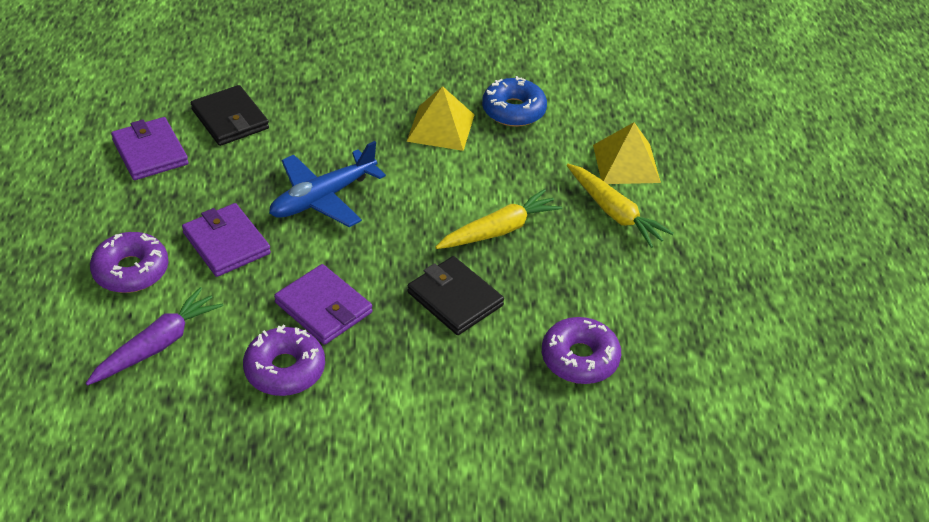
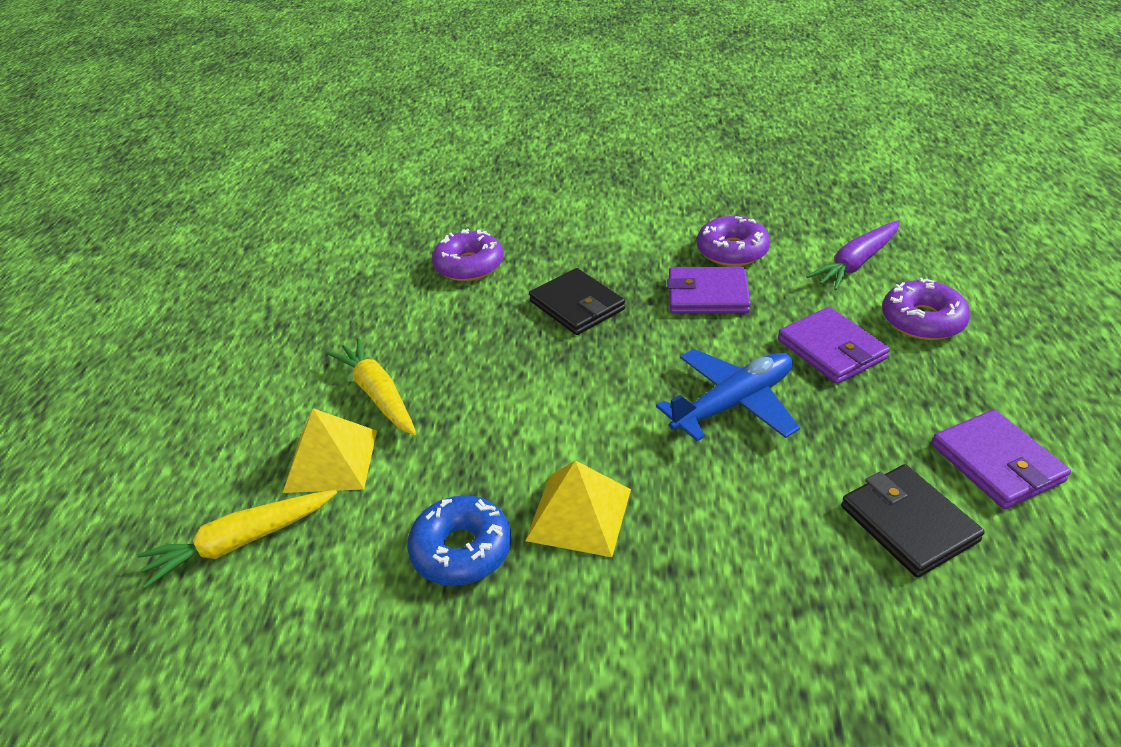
camera: 170 degrees left, 5 degrees down
(323, 308) = (707, 295): purple wallet -> purple wallet turned 45 degrees counterclockwise
(499, 230) = (519, 371): yellow carrot -> yellow carrot (241, 542)

